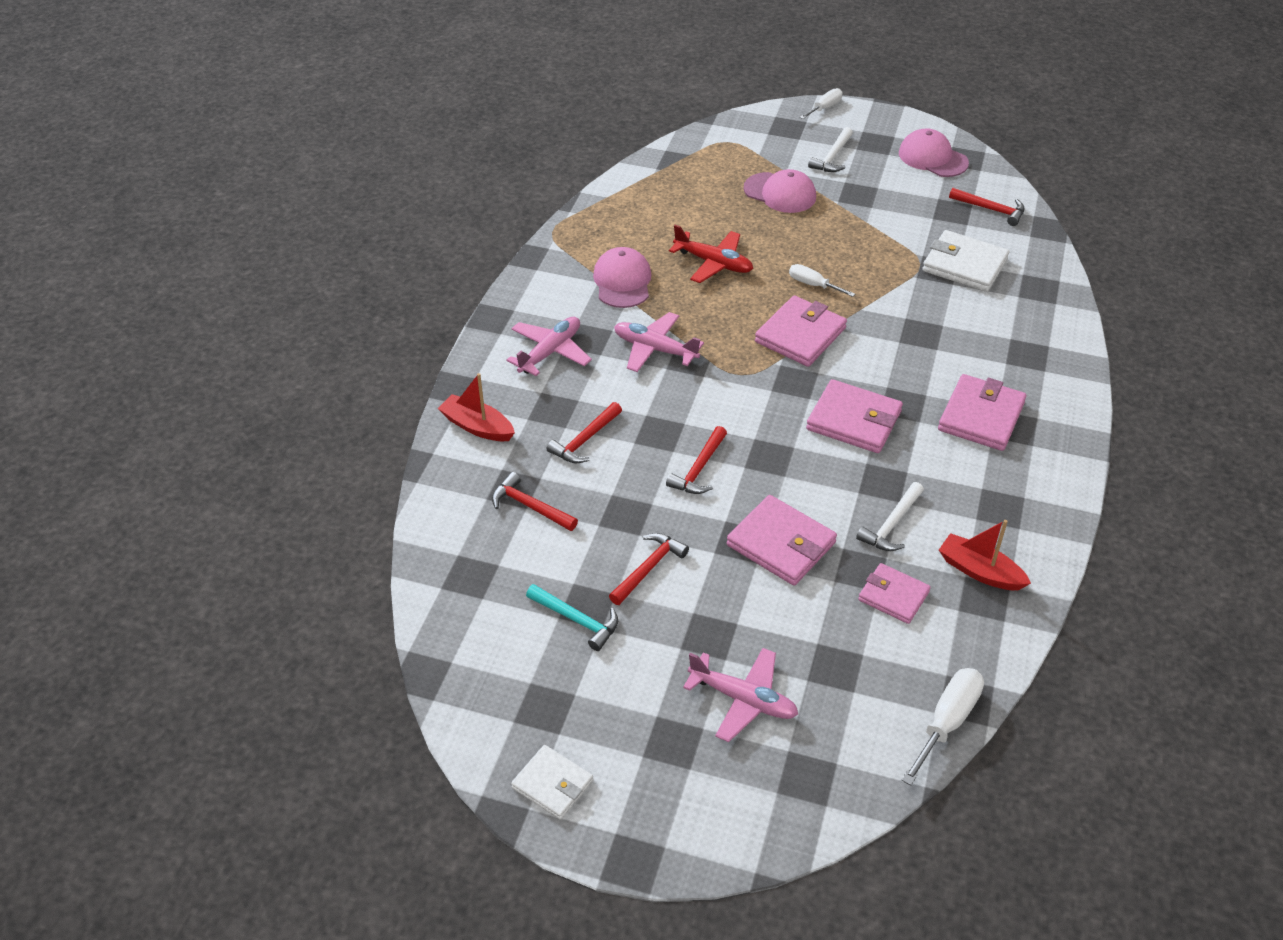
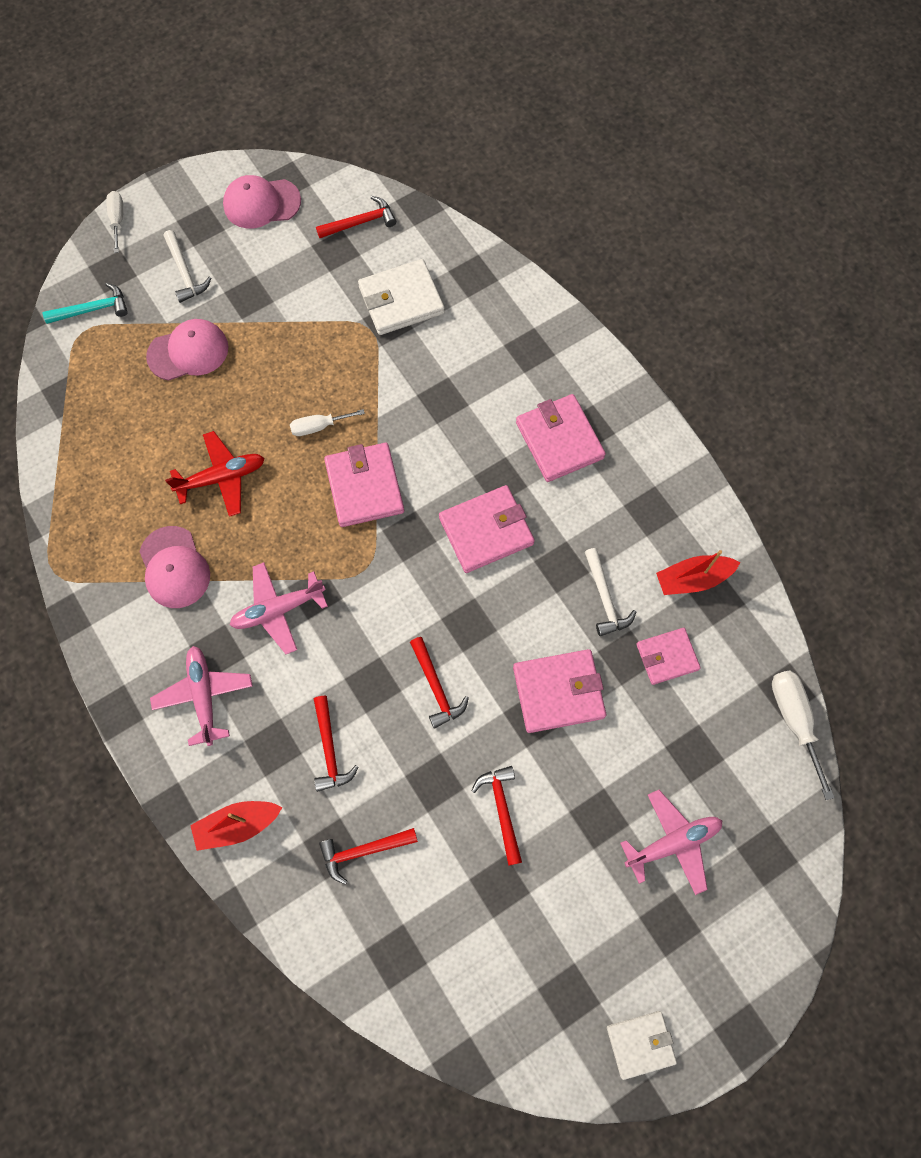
camera: 50 degrees left, 25 degrees up
(577, 620) = (507, 905): turquoise hammer -> turquoise hammer (92, 309)
(622, 281) = (174, 567): pink cap -> pink cap turned 150 degrees counterclockwise

